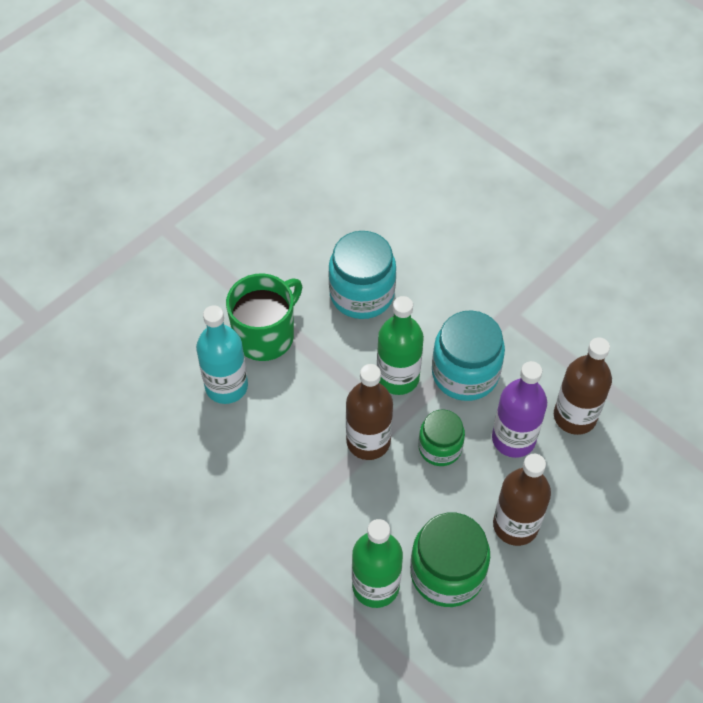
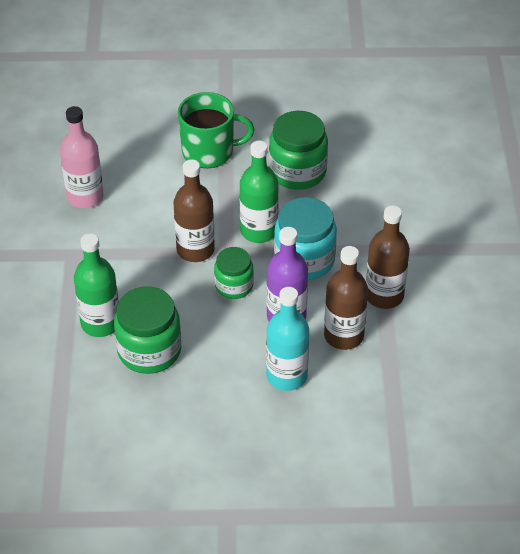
camera: 45 degrees right, 10 degrees down
(209, 473) = (85, 197): none -> pink bottle
(226, 386) = (152, 161): turquoise bottle -> turquoise bottle (286, 376)
(362, 294) = (297, 171): turquoise jar -> green jar
(515, 525) = (224, 361): brown bottle -> brown bottle (384, 295)

